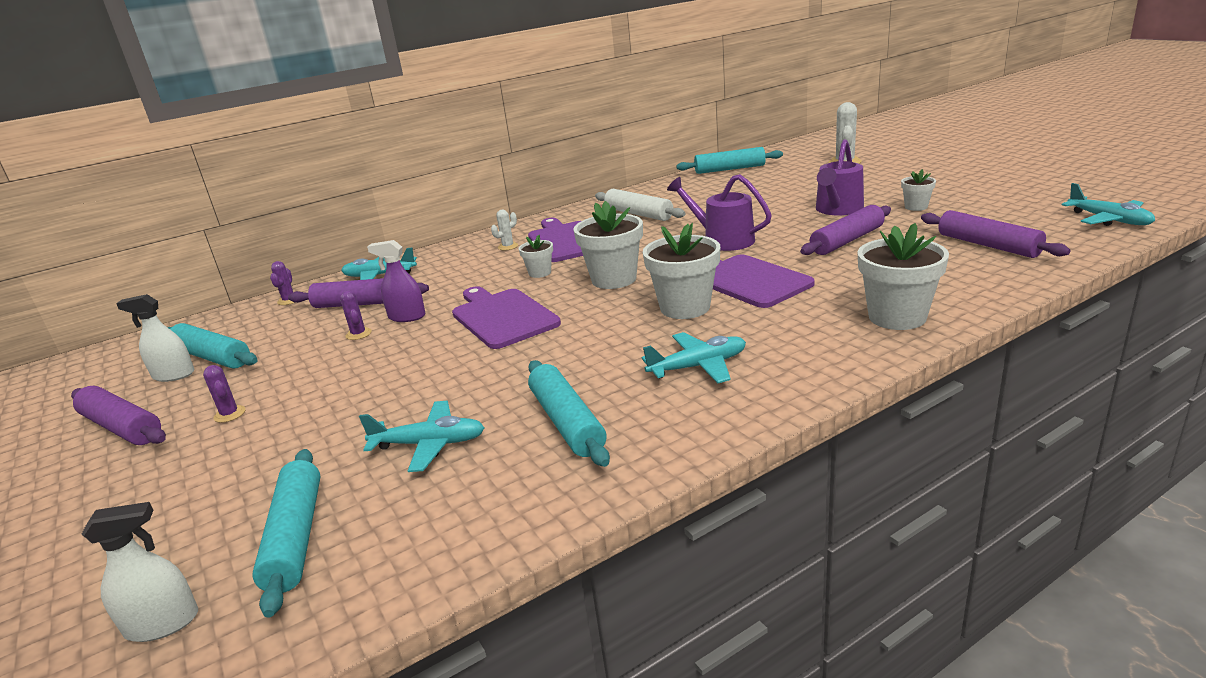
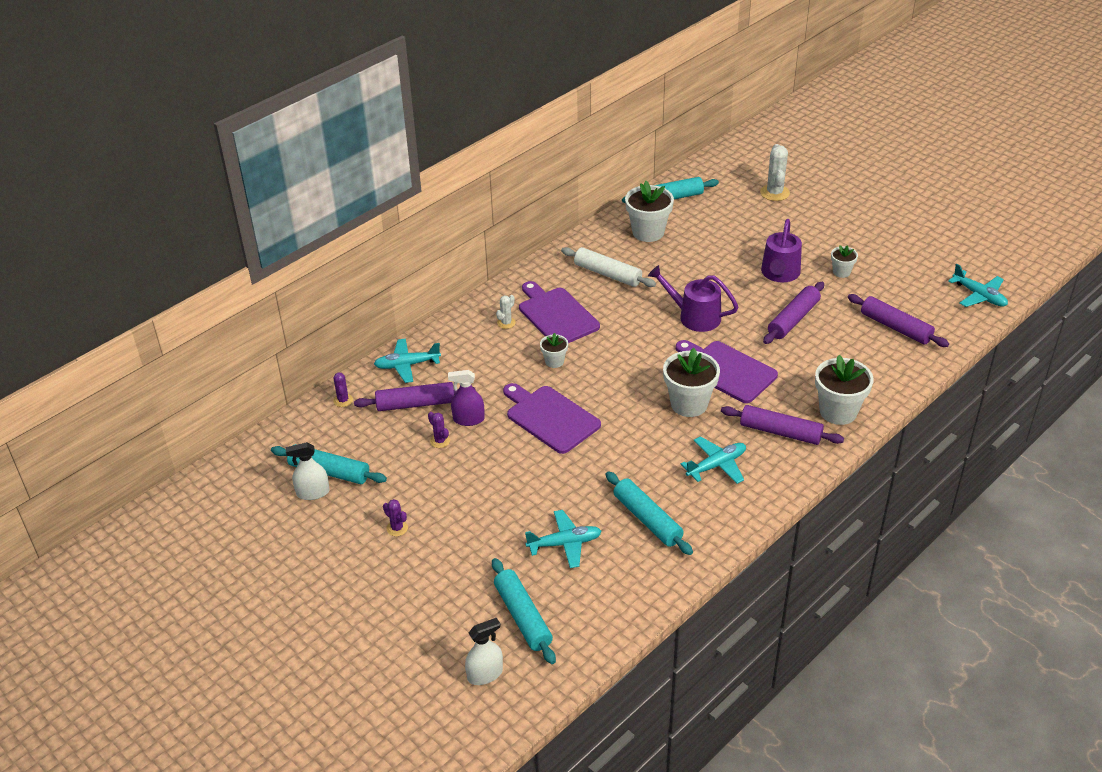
camera: 15 degrees left, 15 degrees up
(121, 427) = (319, 546): purple rolling pin -> purple rolling pin (780, 432)
(614, 279) = (621, 370): white flower pot -> white flower pot (648, 232)

